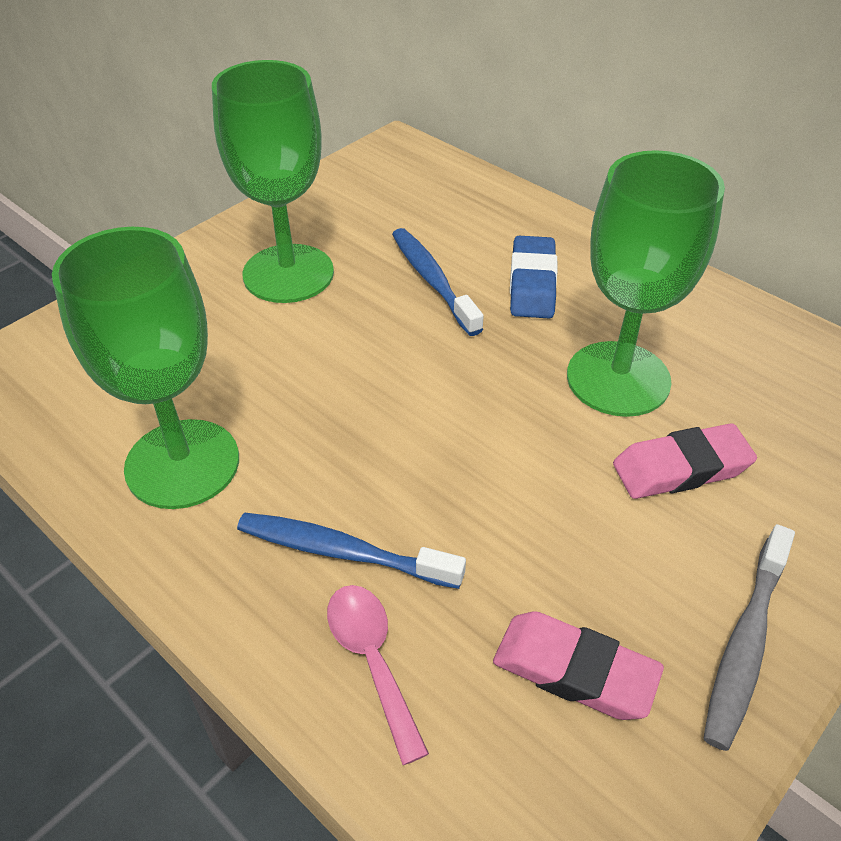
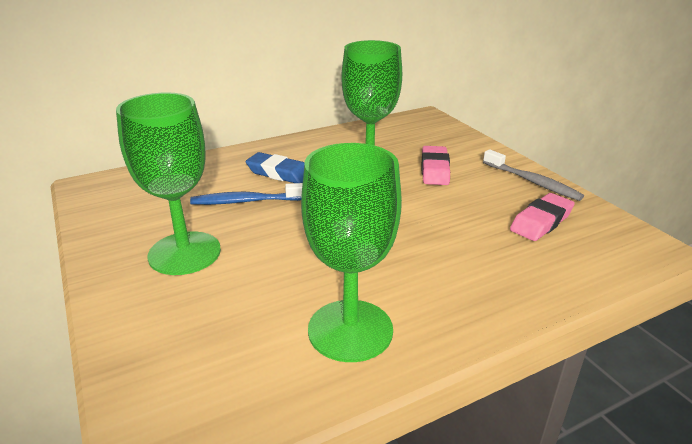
camera: 70 degrees left, 15 degrees down
(342, 552) = (453, 274): blue toothbrush -> none
(372, 660) = (528, 277): pink spoon -> none

